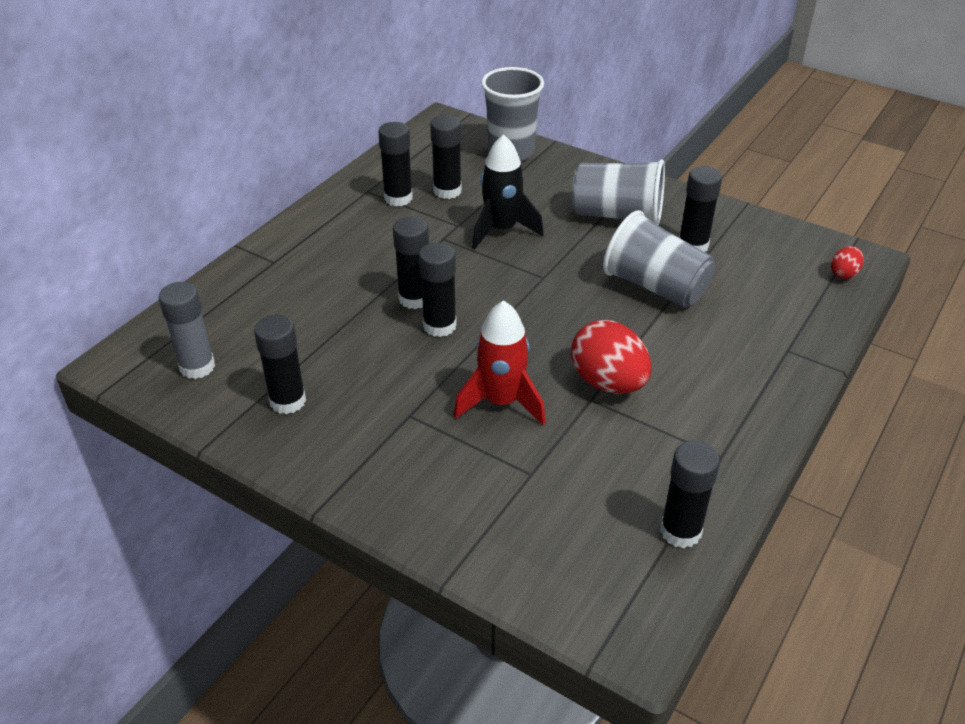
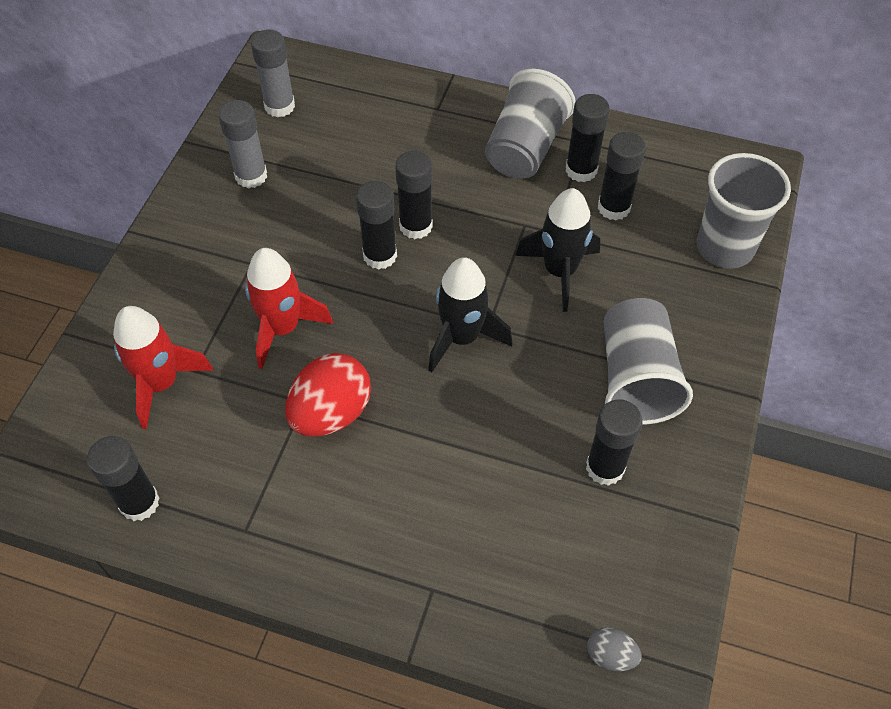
camera: 75 degrees right, 15 degrees up
(287, 401) = (251, 176): black glue stick -> grey glue stick
(540, 501) = (161, 383): none -> red rocket
(551, 293) = (462, 337): none -> black rocket
(655, 286) = (507, 436): grey cup -> grey cup (525, 148)
(844, 274) = (610, 655): red egg -> grey egg

